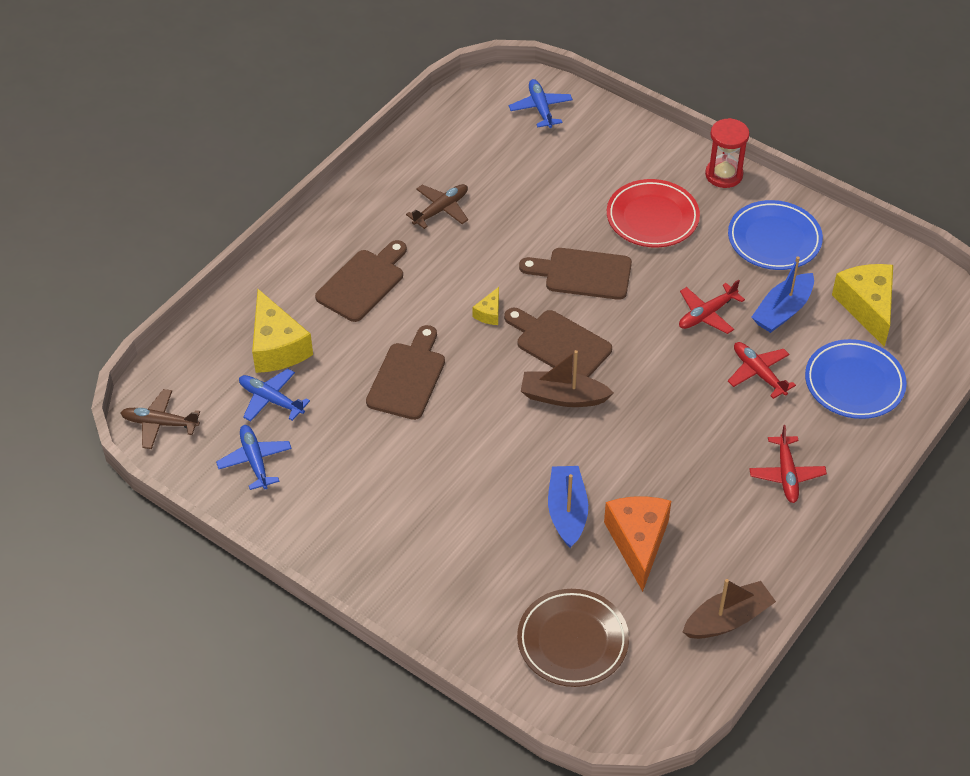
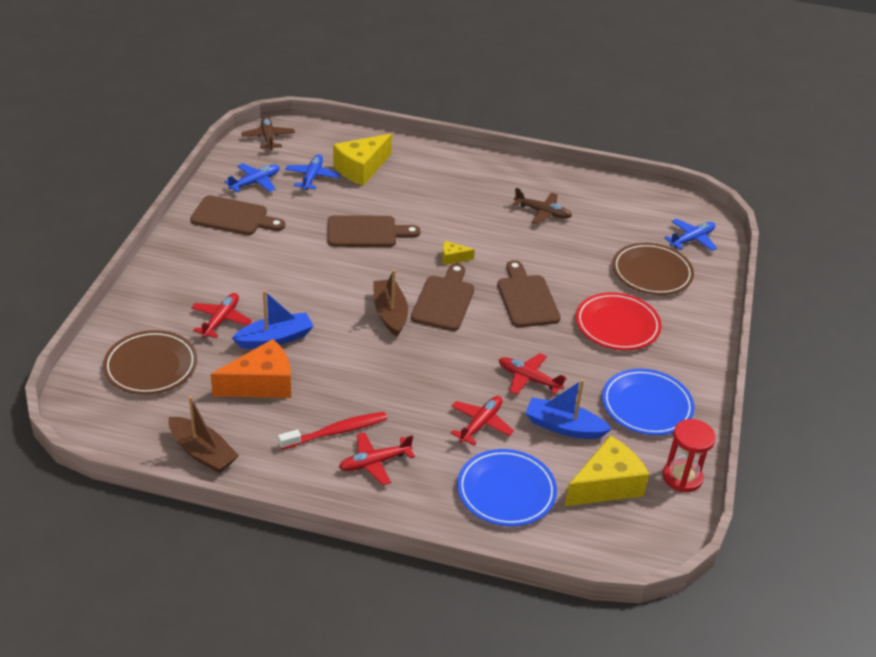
camera: 65 degrees right, 10 degrees down
(363, 283) = (444, 192): brown cutting board -> brown cutting board (233, 217)
(514, 556) = (221, 320): none -> red plane
(581, 160) = (651, 273): none -> brown plate
(724, 175) = (701, 359): red hourglass -> red hourglass (682, 477)
(733, 495) = (336, 432): none -> red toothbrush

